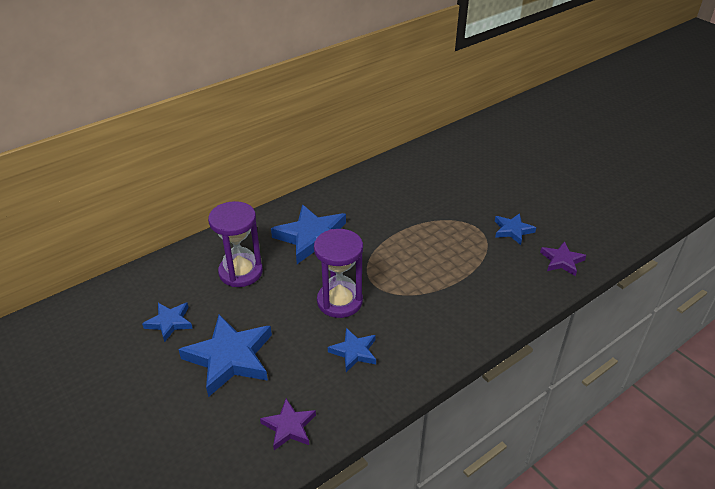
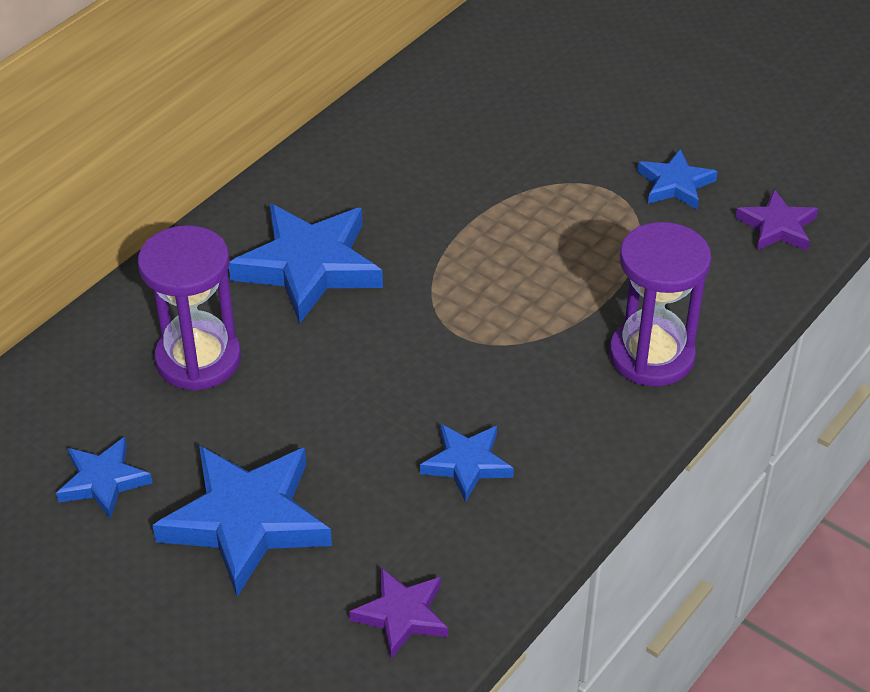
camera: 15 degrees left, 5 degrees up
(339, 301) = (407, 378): purple hourglass -> purple hourglass (651, 356)

